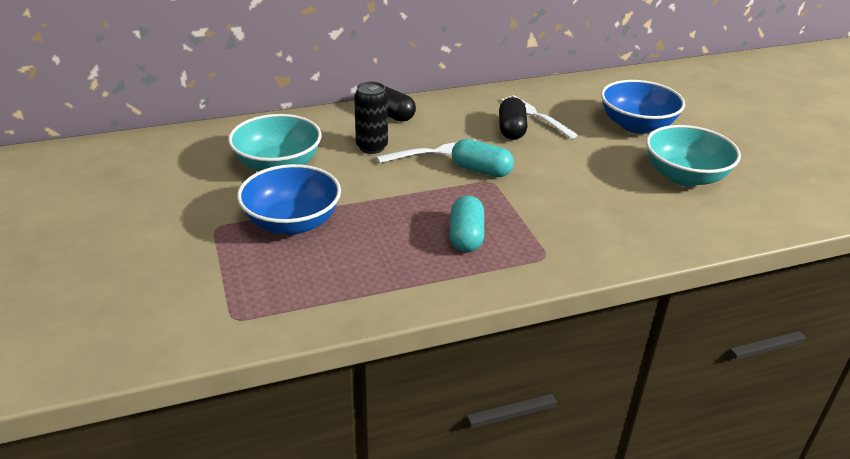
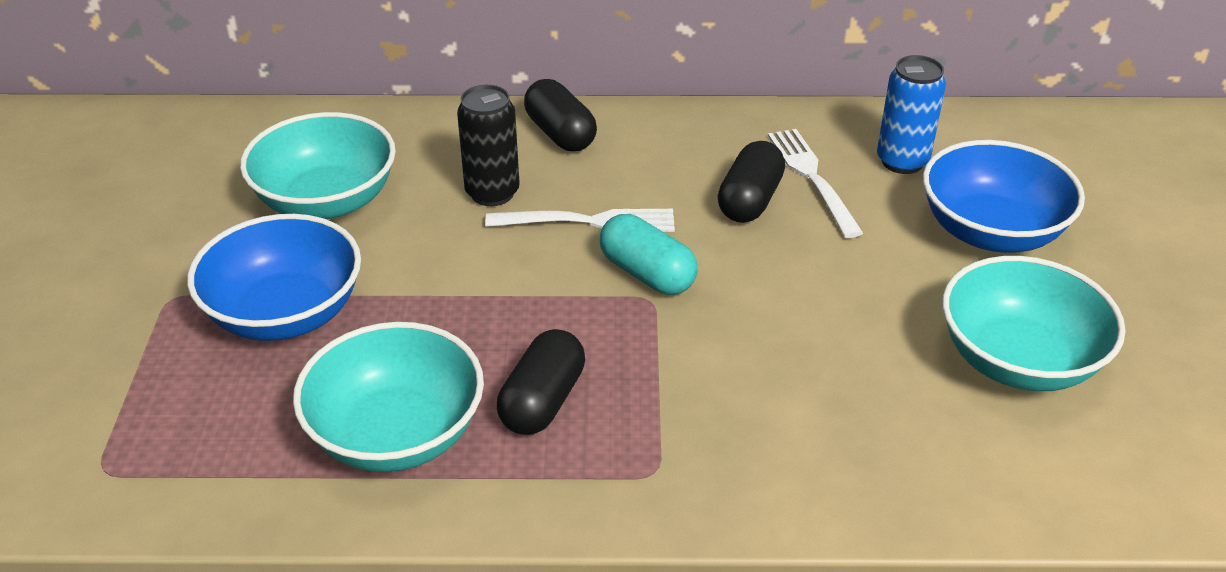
camera: 20 degrees right, 5 degrees up
(397, 266) = (397, 434): none -> turquoise bowl
(466, 236) = (542, 401): turquoise capsule -> black capsule
(575, 102) = (902, 161): none -> blue can

